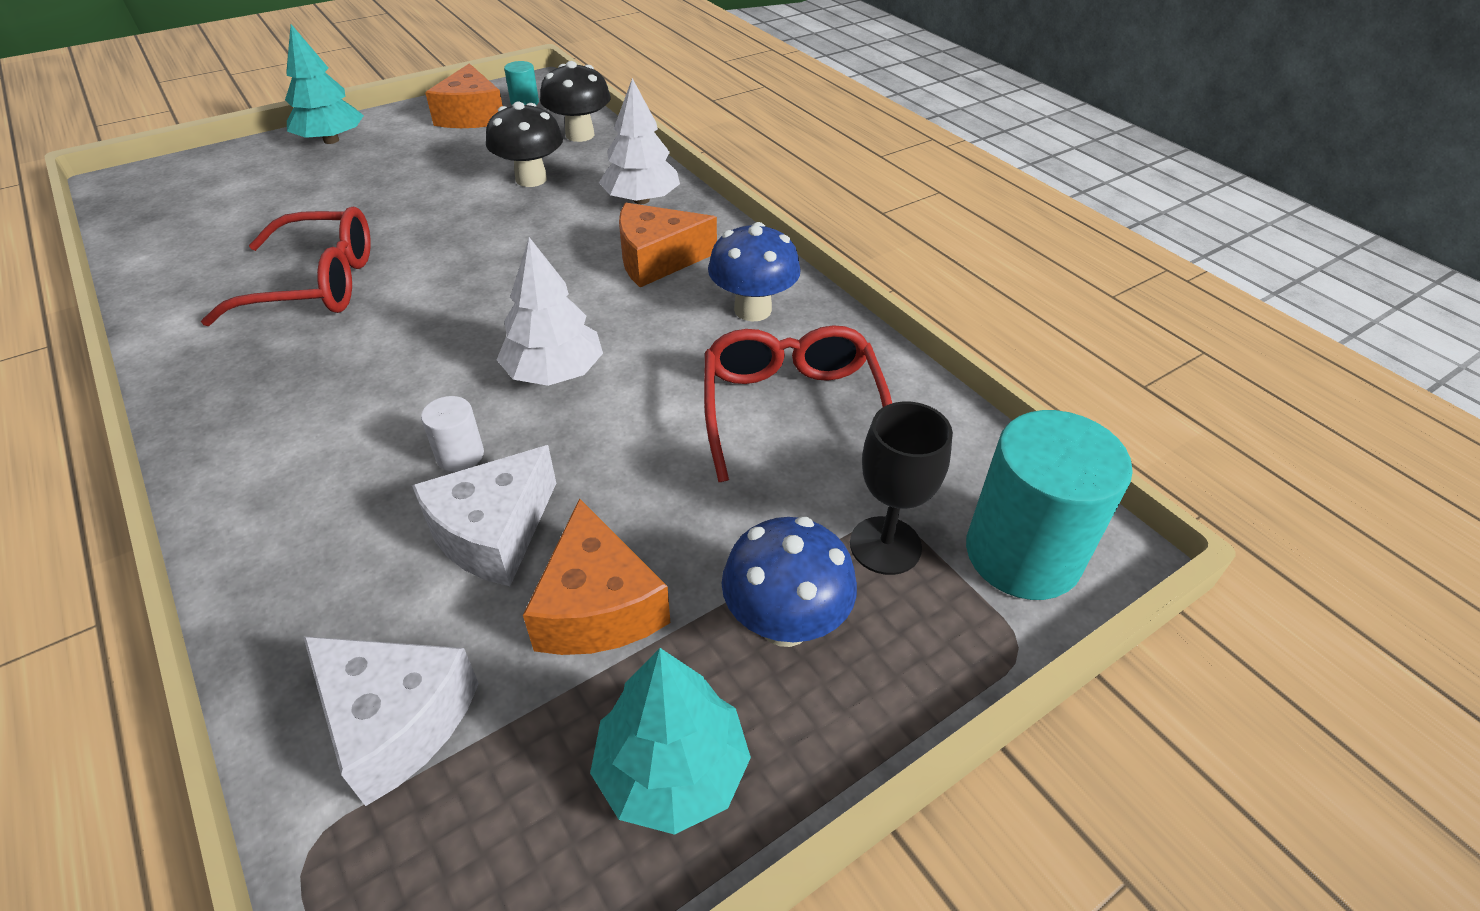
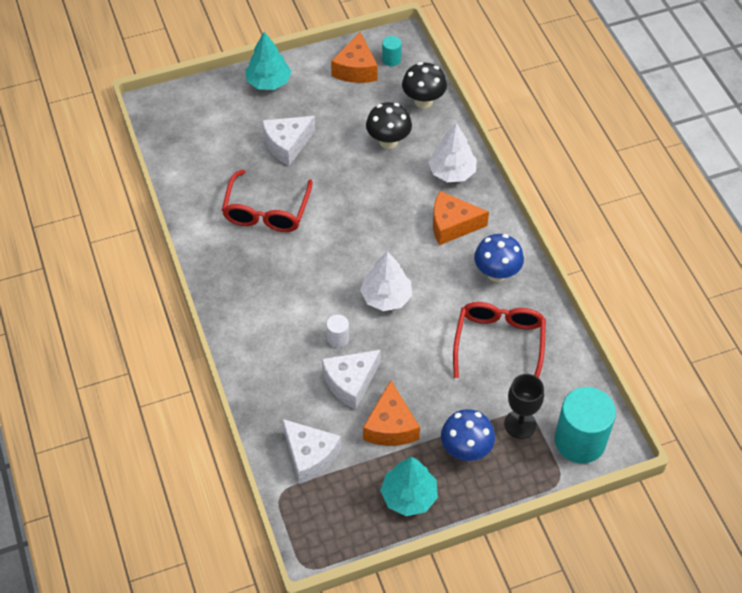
camera: 15 degrees right, 10 degrees up
(315, 284) = (266, 211): red glasses -> red glasses turned 90 degrees clockwise
(359, 201) = (287, 145): none -> white cheese

